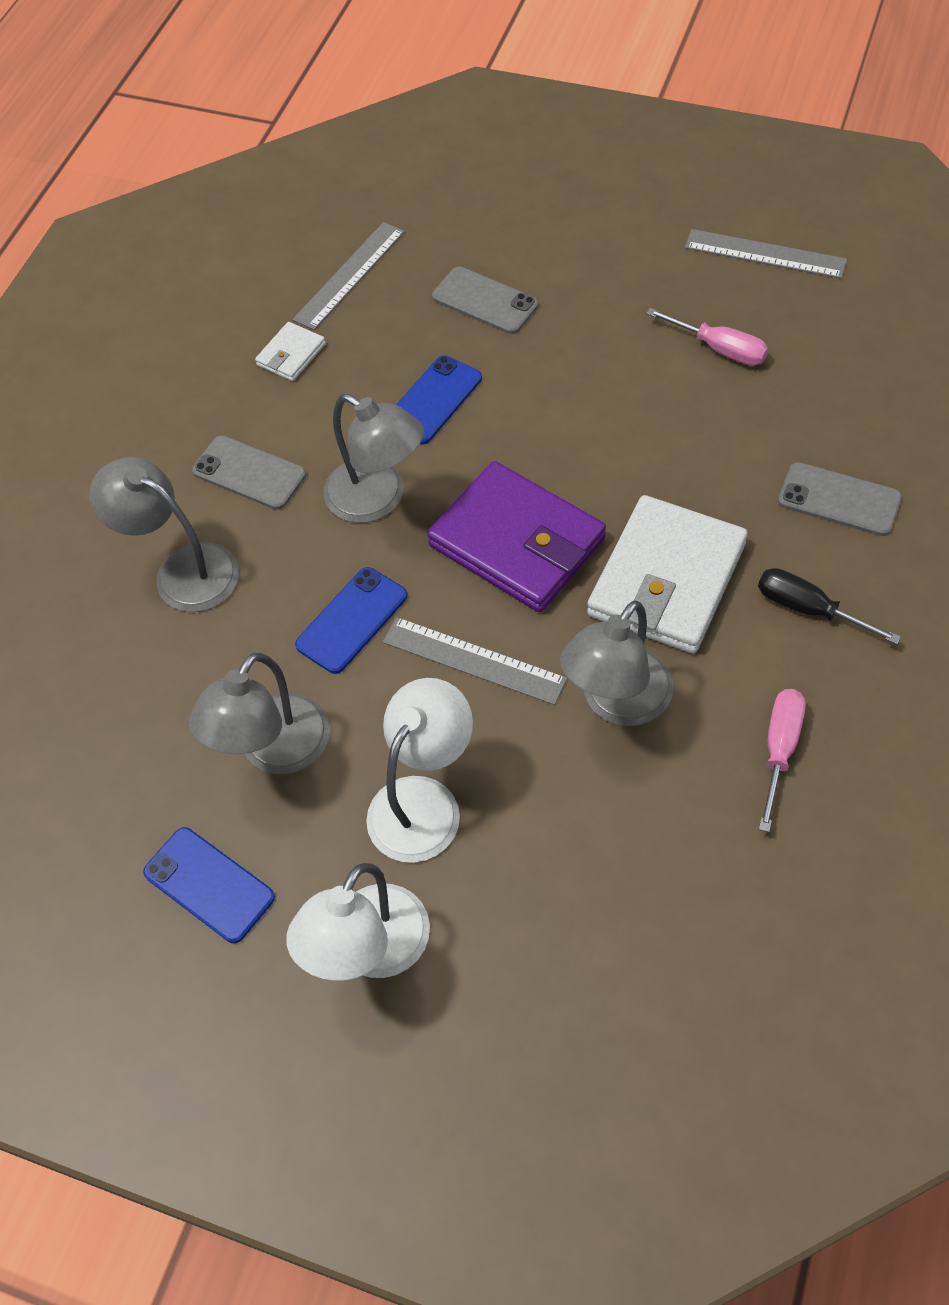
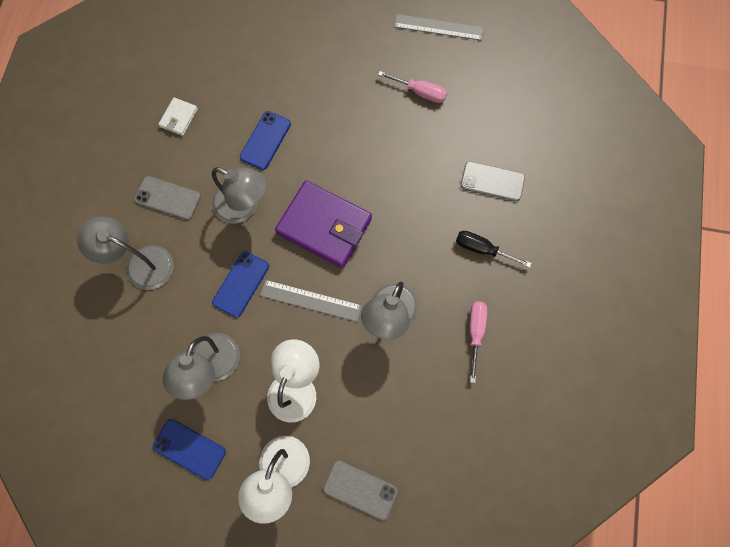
camera: 15 degrees left, 15 degrees up
(349, 275) = (204, 61): grey ruler -> none
(485, 301) = (285, 72): grey phone -> grey phone (360, 489)
(666, 580) = (407, 240): white wallet -> none

